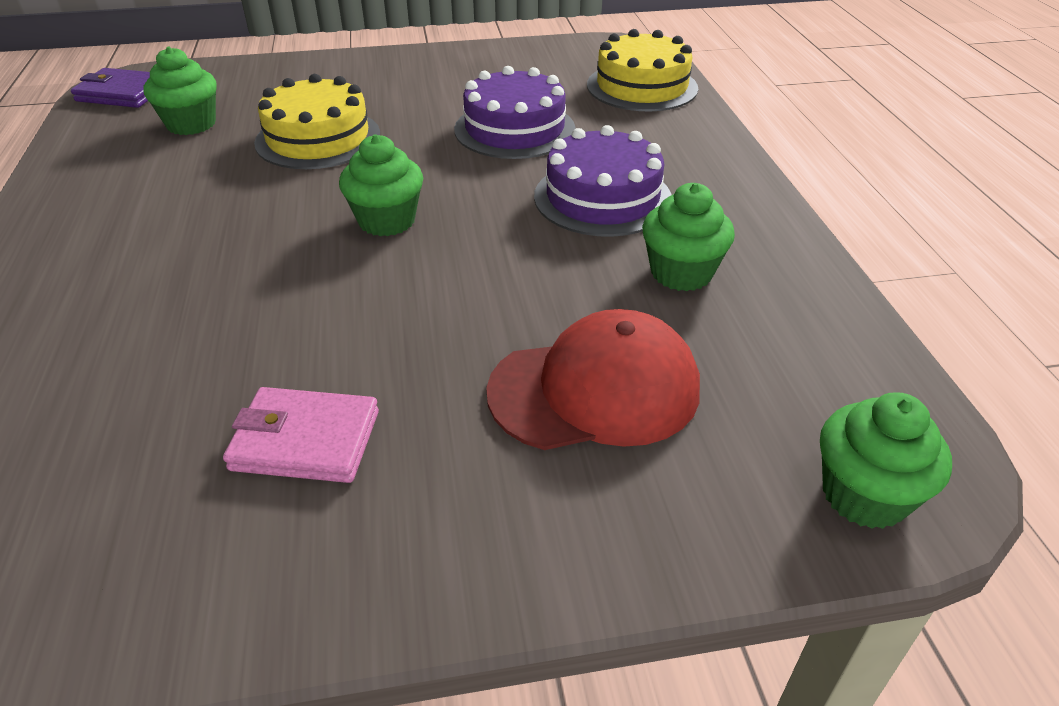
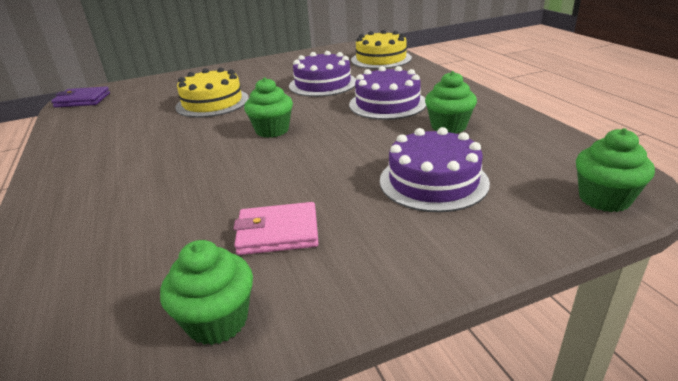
camera: 10 degrees left, 10 degrees down
(191, 124) = (132, 107): green cupcake -> green cupcake (217, 321)
(595, 390) = (433, 181): red cap -> purple cake

